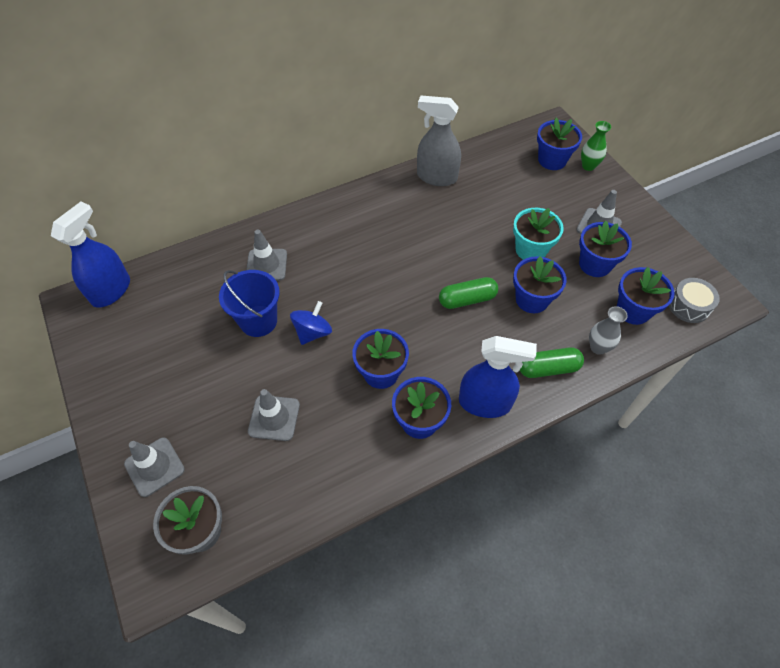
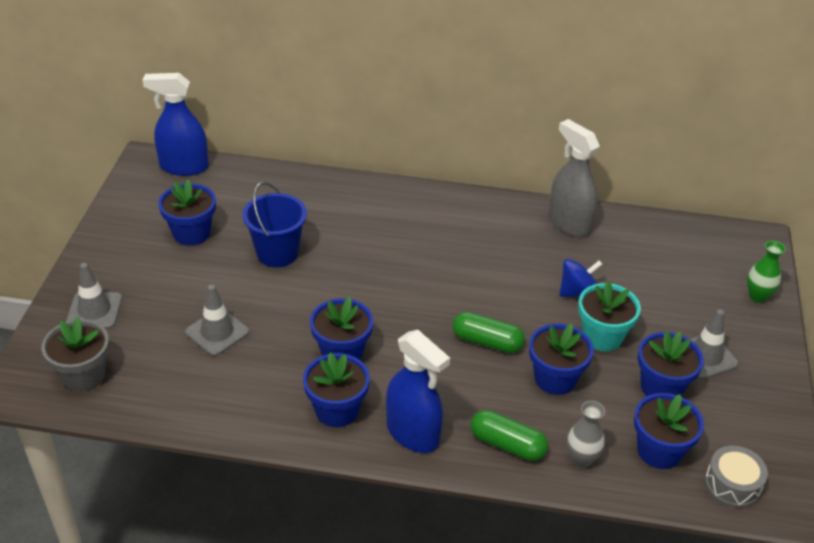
camera: 35 degrees right, 15 degrees down
(111, 290) = (184, 167): blue spray bottle -> blue spray bottle turned 150 degrees counterclockwise
(266, 265) = (328, 214): grey traffic cone -> none
(313, 332) = (314, 287): blue spinning top -> blue spinning top (578, 293)
(552, 160) = (718, 270): blue flower pot -> blue flower pot (191, 233)

